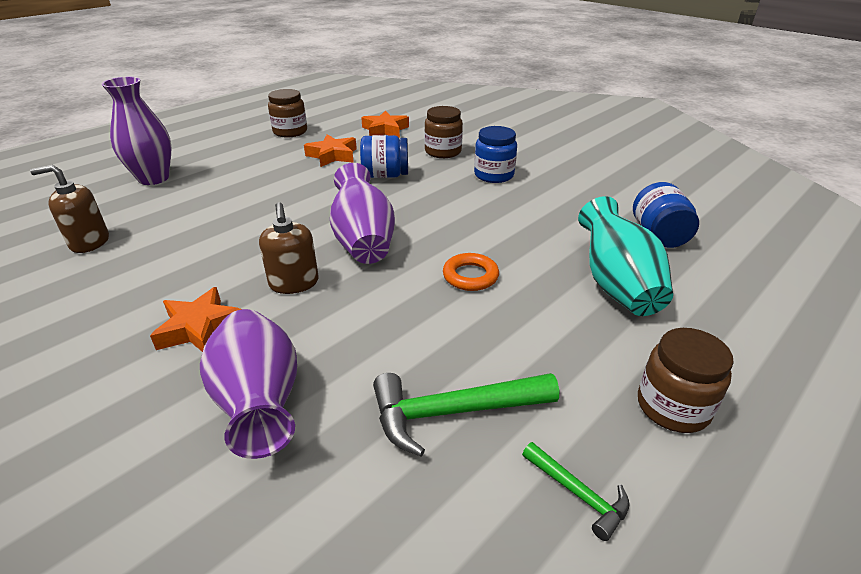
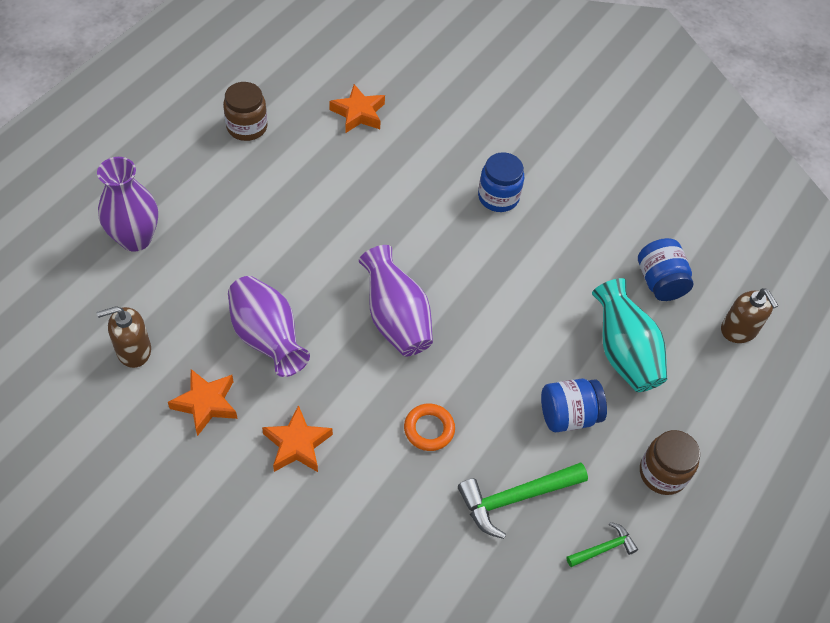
camera: 15 degrees left, 20 degrees up
(260, 403) = (377, 509): purple vase -> purple vase (267, 338)
(294, 283) = (353, 383): brown soap dispenser -> brown soap dispenser (739, 330)
(332, 155) = (316, 174): orange star -> orange star (206, 403)
(385, 175) = (385, 208): blue jar -> blue jar (568, 415)
(443, 152) = (436, 155): brown jar -> none
(470, 276) = (502, 356): orange ring -> orange ring (429, 429)
(579, 494) = (603, 548): green hammer -> green hammer turned 60 degrees counterclockwise

